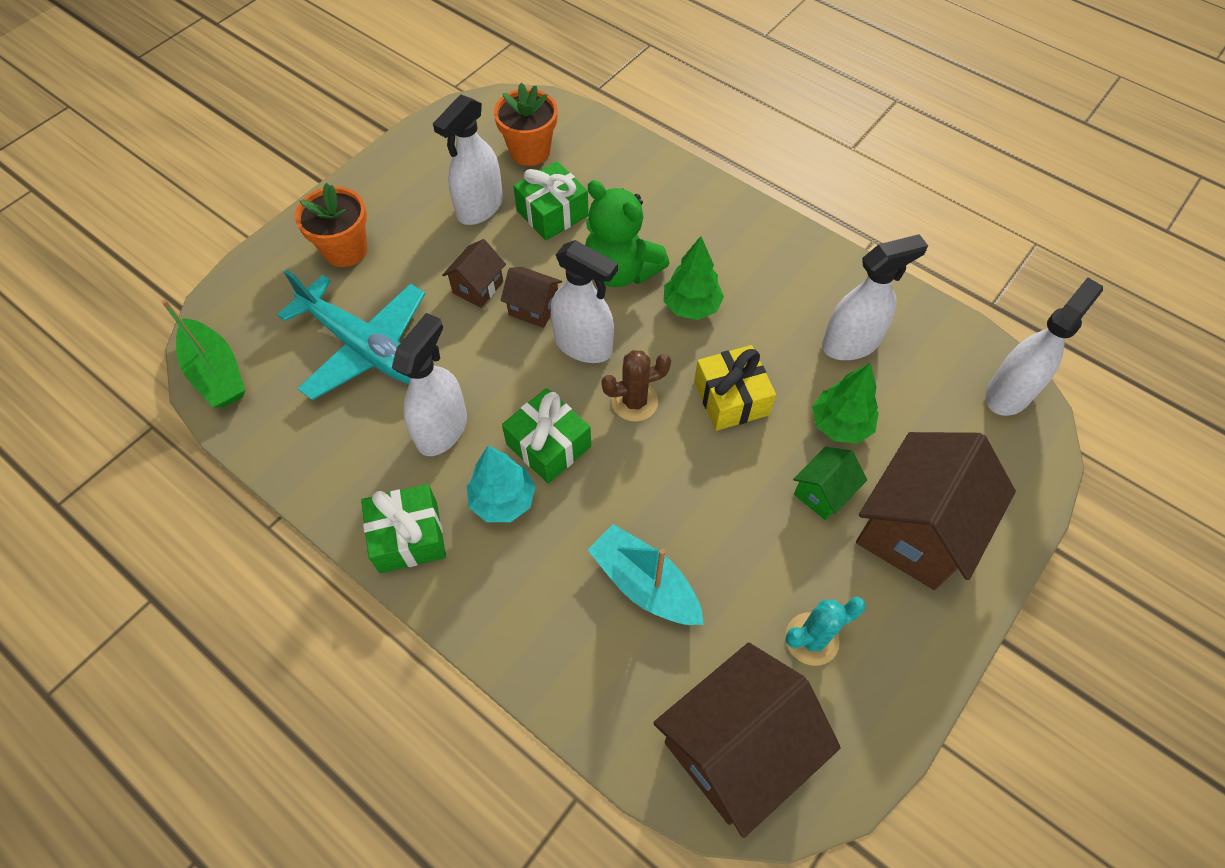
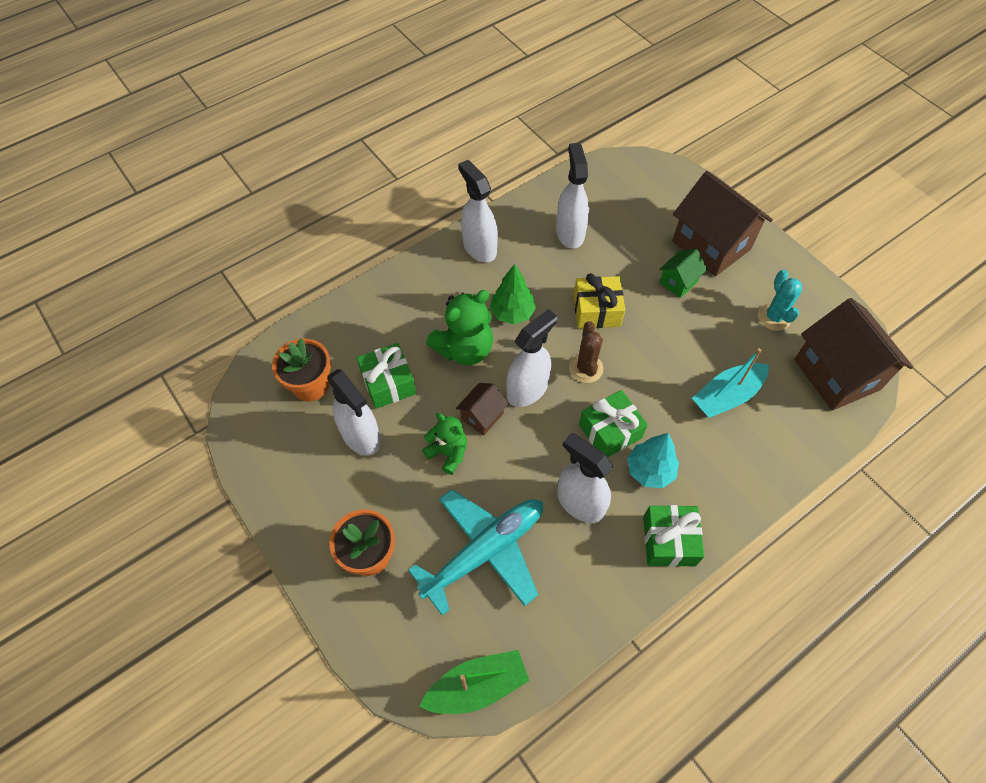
camera: 75 degrees left, 0 degrees up
(478, 287) = (448, 453): brown house -> green teddy bear
(823, 493) = (678, 282): green house -> green house turned 75 degrees clockwise
(840, 425) = (631, 258): green tree -> none
(1009, 392) = (627, 169): white spray bottle -> white spray bottle (479, 247)

